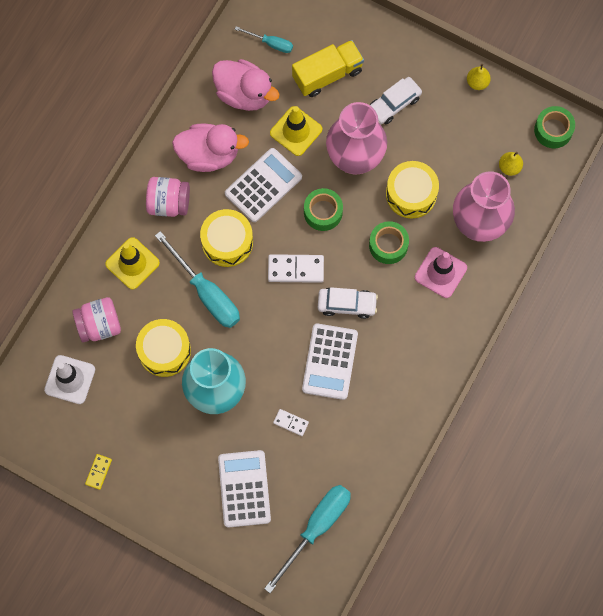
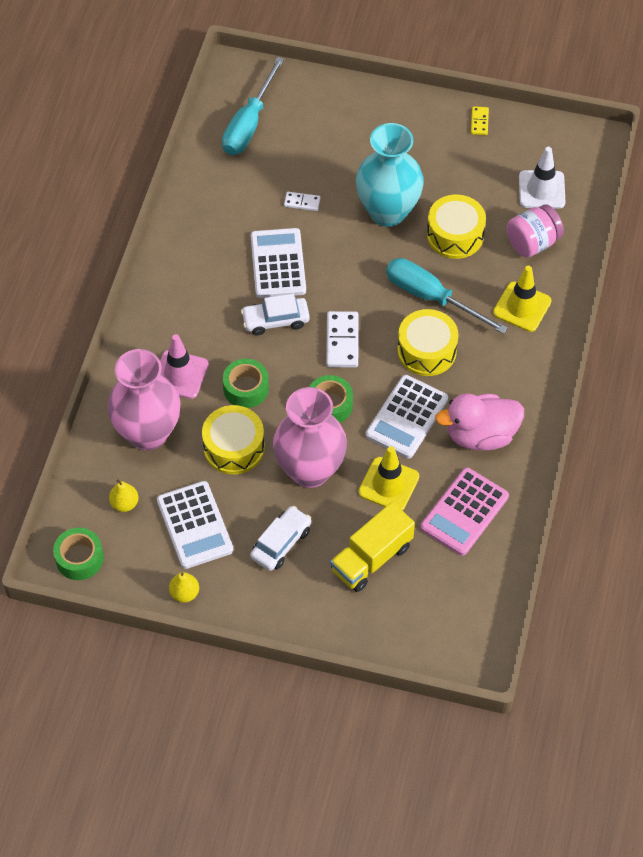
camera: 165 degrees right, 15 degrees down
(169, 203) = (506, 374): pink jar -> none
(244, 94) = (464, 512): pink duck -> pink calculator
(244, 489) = (330, 139): white calculator -> white calculator (194, 525)
(271, 43) = (453, 579): turquoise screwdriver -> none
(295, 269) = (342, 341): white domino -> white domino turned 75 degrees counterclockwise

